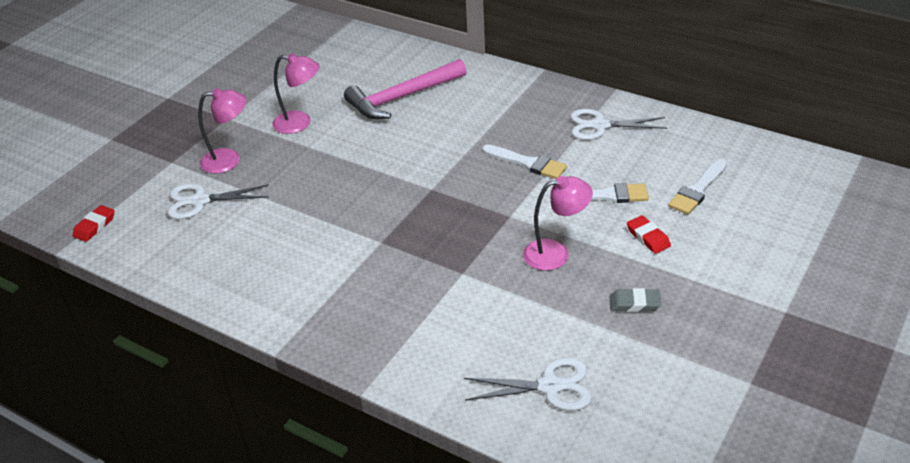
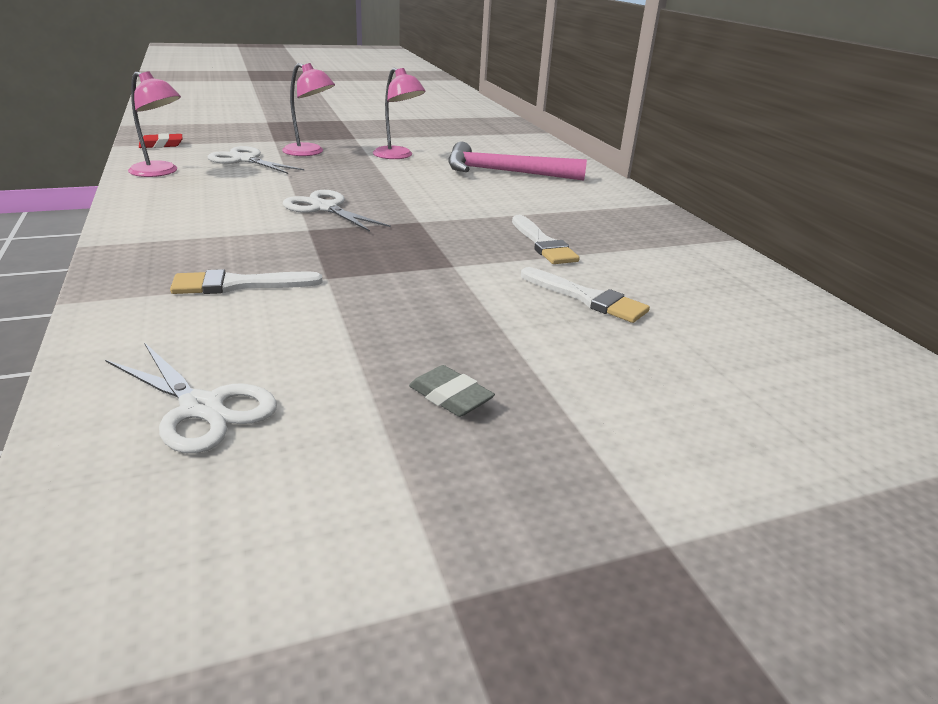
camera: 35 degrees right, 10 degrees down
(556, 253) = (445, 310): pink lamp -> pink lamp (160, 172)
(600, 125) = (671, 252): white scissors -> white scissors (325, 208)
(648, 237) = (578, 351): red eraser -> none
(697, 190) = (719, 345): white brush -> white brush (238, 285)

